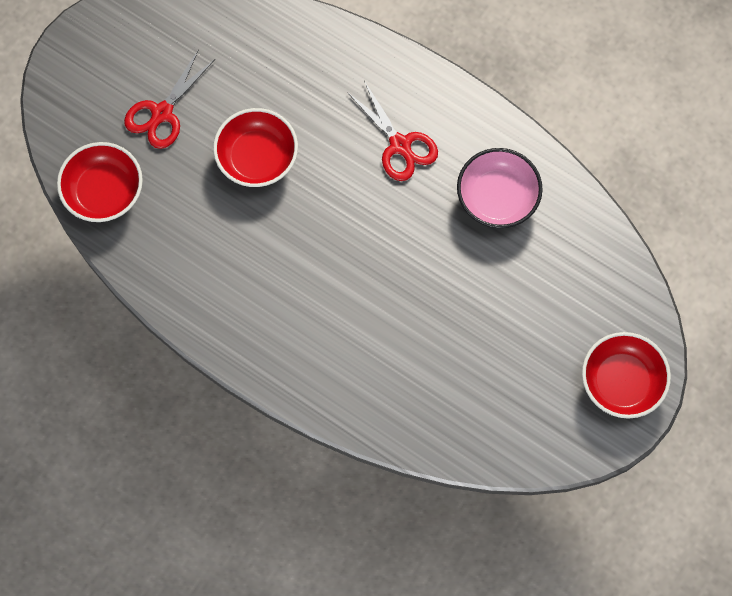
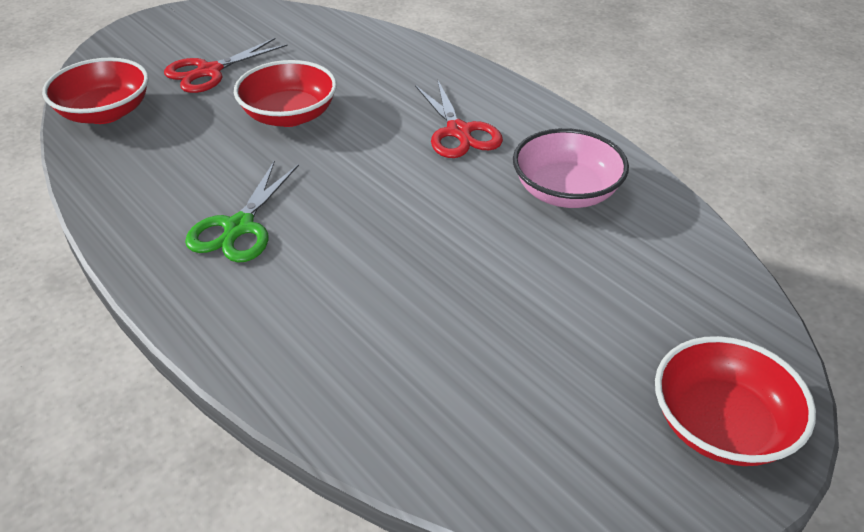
camera: 15 degrees right, 30 degrees down
(275, 294) = (239, 227): none -> green scissors

